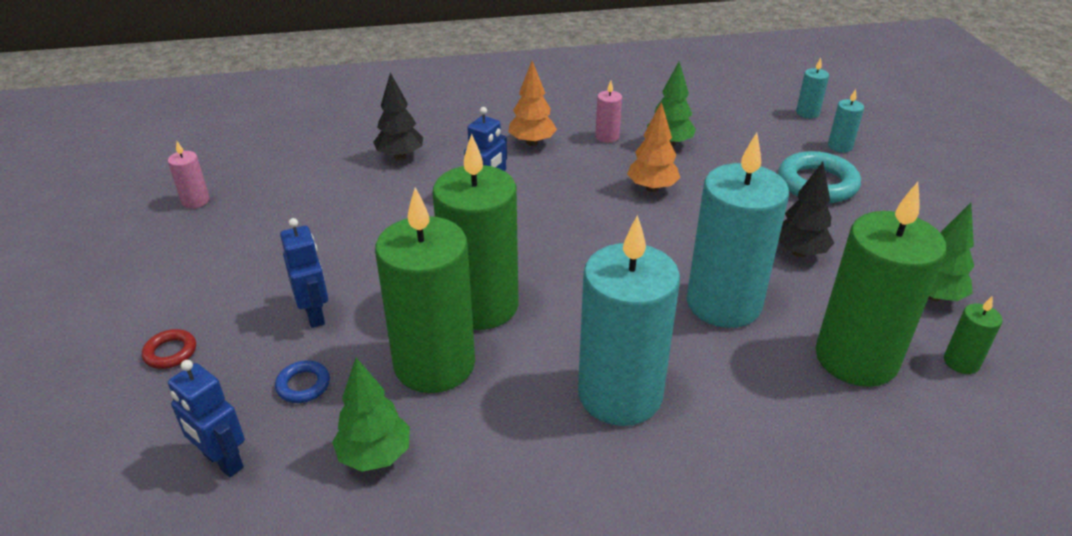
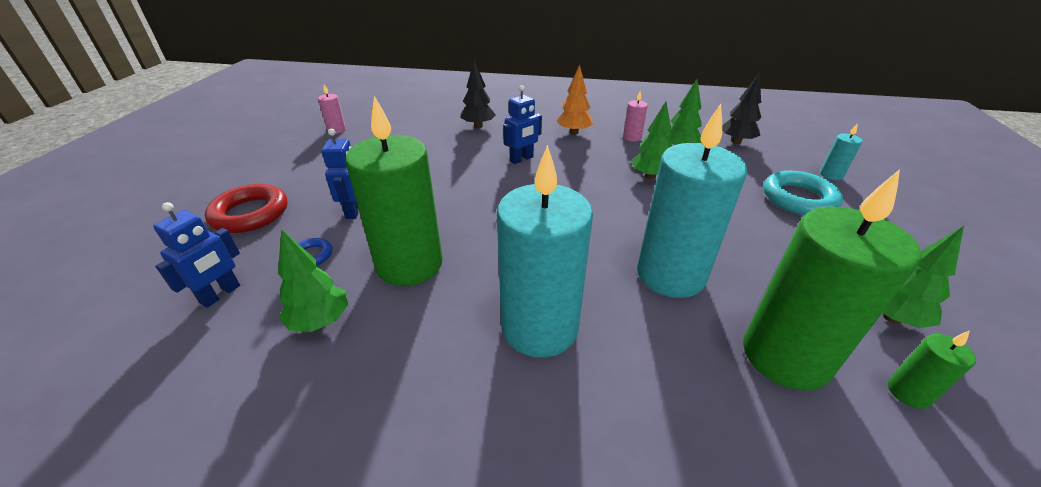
camera: 20 degrees right, 0 degrees up
(170, 352) = (250, 214): red ring -> red ring, size x2.00
(222, 461) = (221, 294): blue robot -> blue robot turned 120 degrees counterclockwise
(481, 305) = (470, 230): green candle -> none
(652, 188) = (650, 176): orange tree -> green tree
(799, 252) = (761, 249): black tree -> black tree (736, 142)
(807, 113) = (809, 147): turquoise candle -> none

